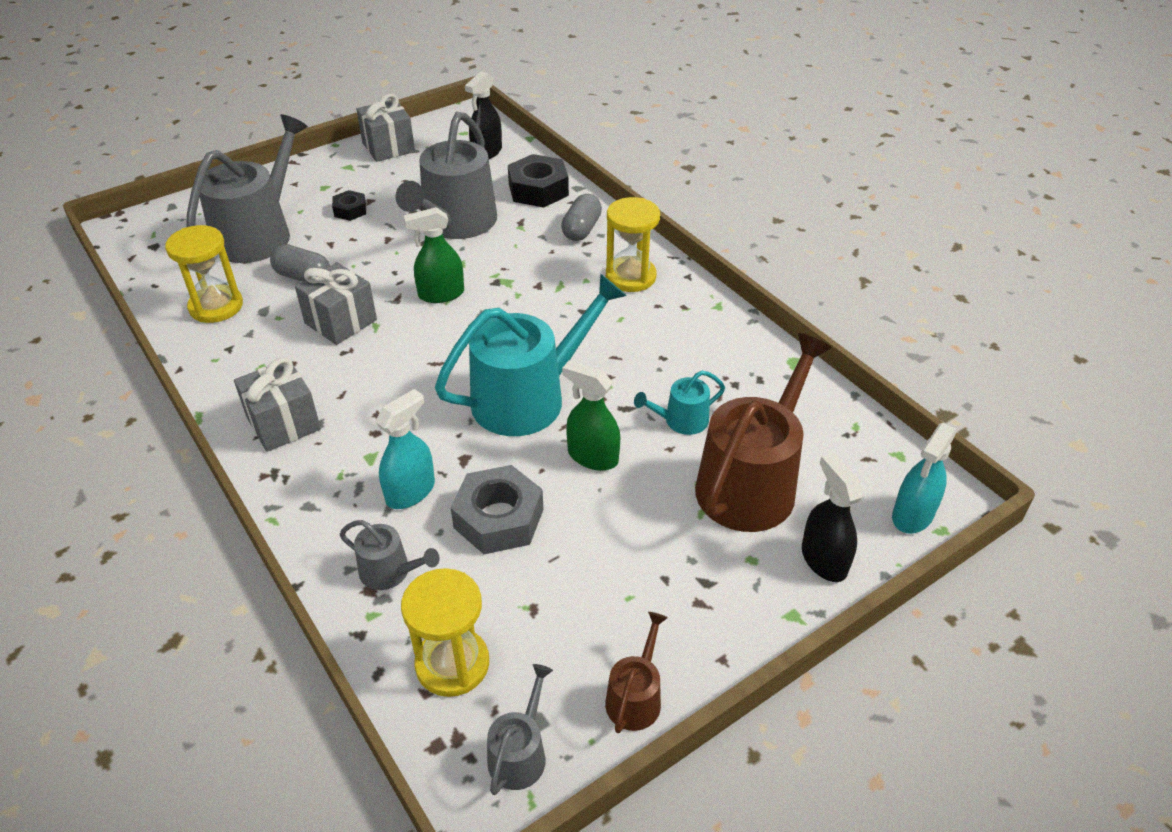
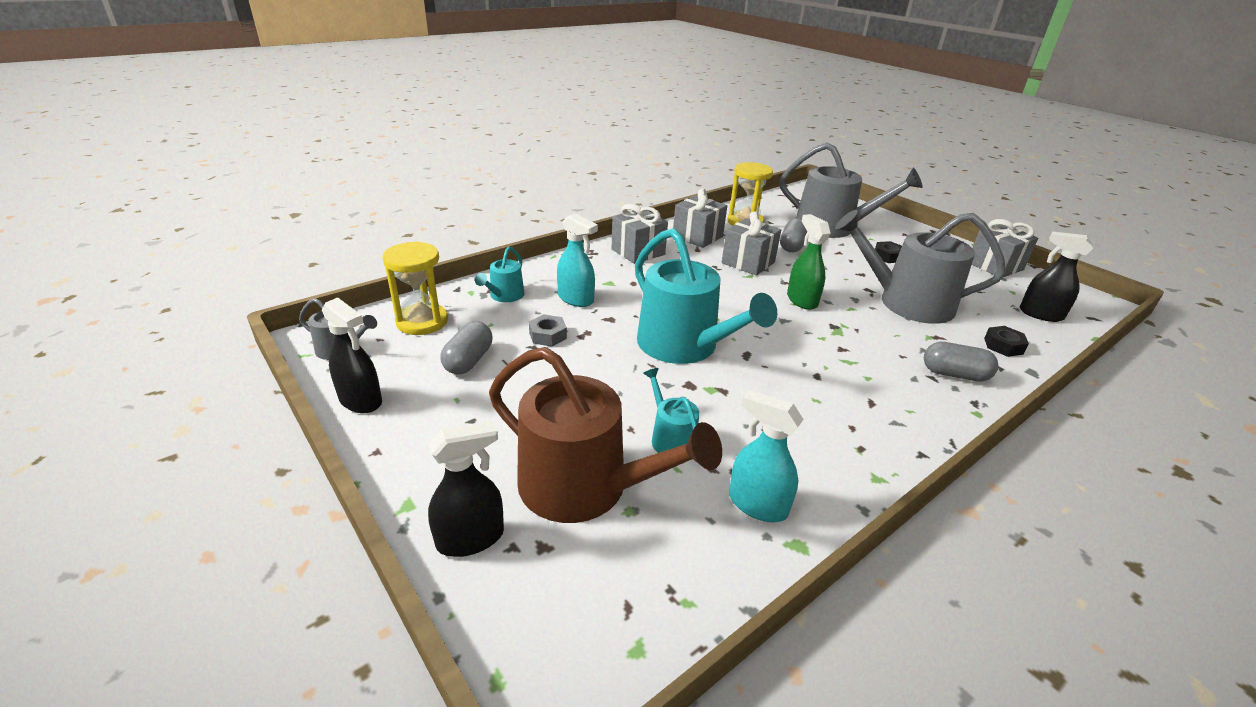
camera: 85 degrees right, 10 degrees down
(250, 358) = (697, 236): none -> grey gift
(390, 572) = (504, 296): grey watering can -> turquoise watering can
(499, 518) = (547, 335): grey nut -> grey nut, size x0.55
(538, 190) = (1003, 346): black nut -> black nut, size x0.55
(552, 595) = (469, 361): none -> grey capsule
(592, 456) = (616, 380): green spray bottle -> none
(630, 277) = (892, 408): yellow hourglass -> none
(635, 697) = (361, 400): brown watering can -> black spray bottle
(912, 515) = (526, 646): turquoise spray bottle -> turquoise spray bottle (757, 504)

